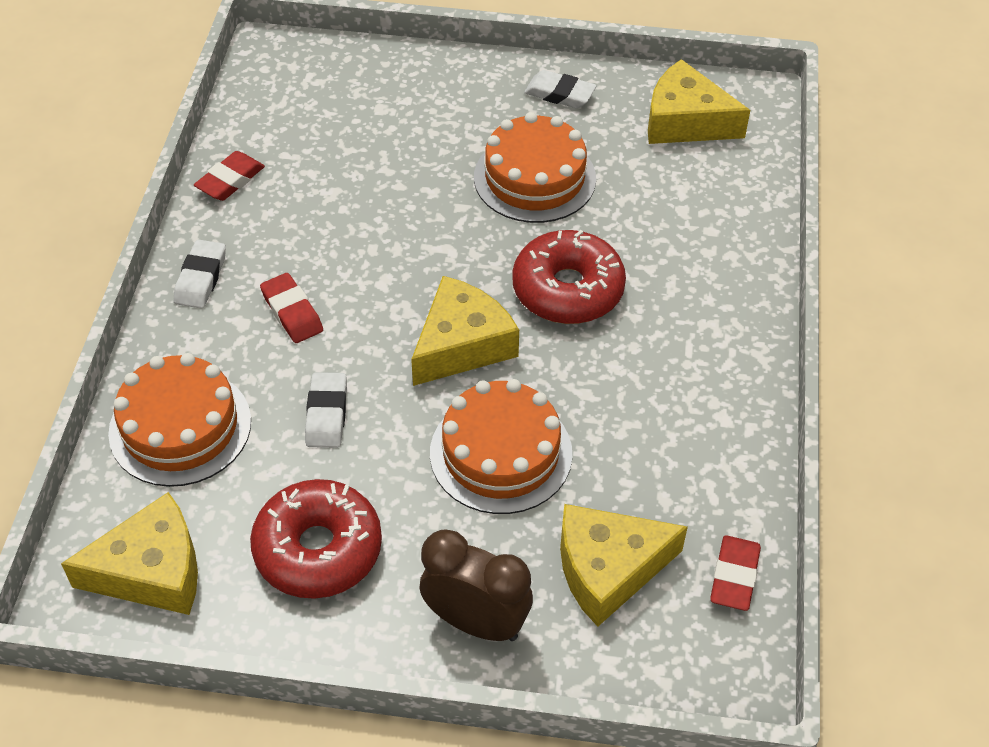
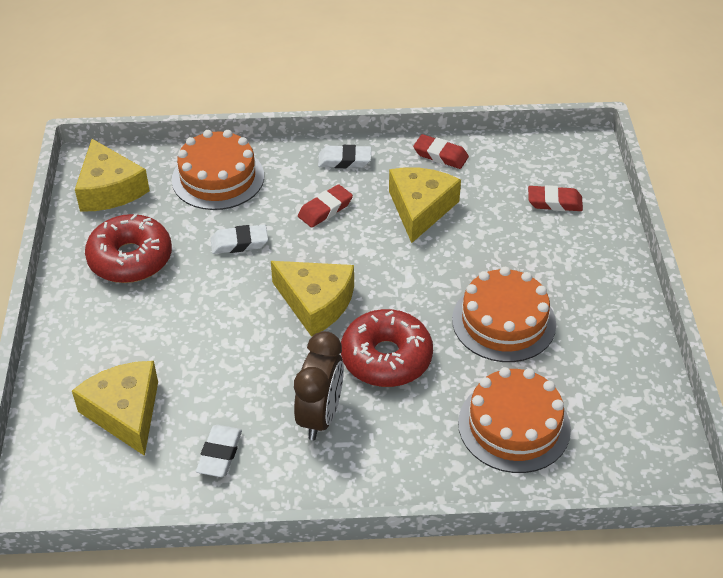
camera: 80 degrees right, 5 degrees down
(476, 622) = (79, 345): brown clock -> brown clock (320, 416)
(501, 453) = (219, 339): orange cake -> orange cake (514, 425)
(560, 94) = (612, 325): white eraser -> white eraser (220, 454)
(685, 121) = (615, 418): yellow cheese -> yellow cheese (420, 209)
(734, 576) = (124, 491): red eraser -> red eraser (554, 202)

